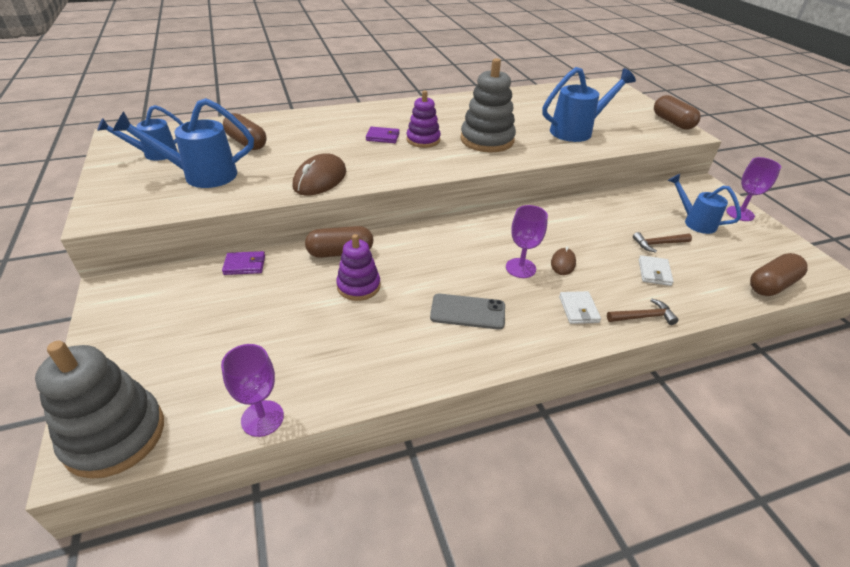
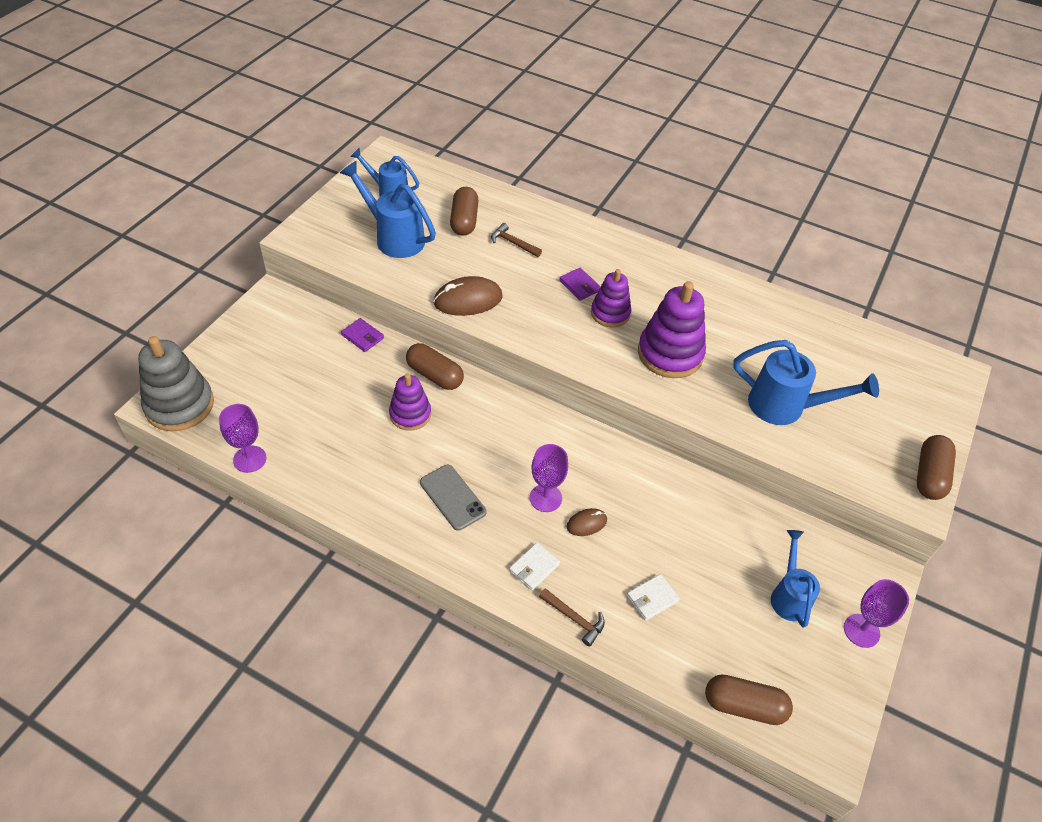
camera: 45 degrees right, 10 degrees up
(487, 140) = (670, 354): grey stacking toy -> purple stacking toy
(658, 244) = (706, 581): brown hammer -> brown hammer (513, 243)

